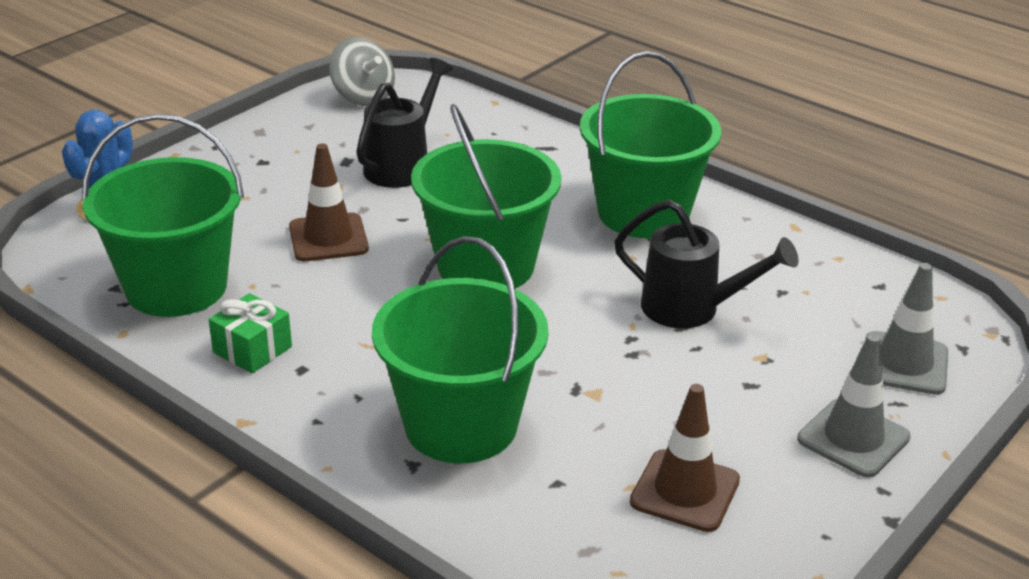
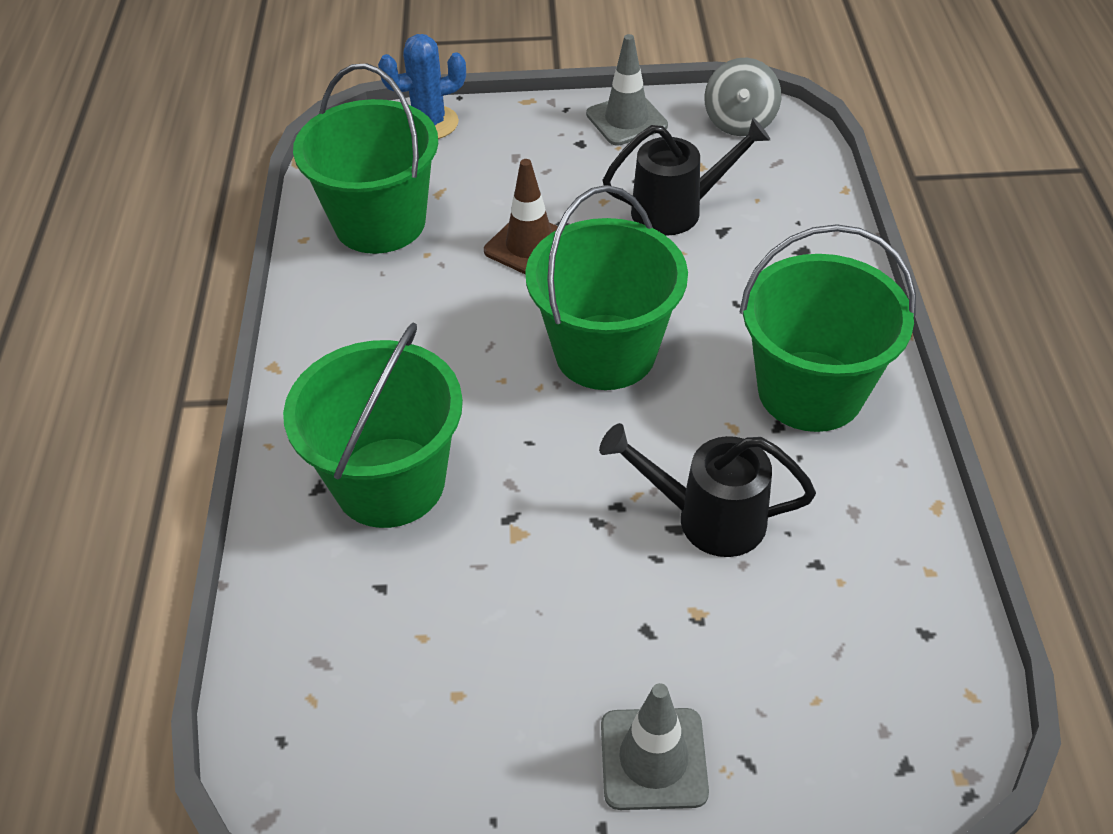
camera: 50 degrees right, 15 degrees up
(252, 349) = (354, 310): green gift -> none
(685, 491) = (452, 678): brown traffic cone -> none
(691, 309) = (708, 518): black watering can -> black watering can turned 120 degrees clockwise
(904, 364) = (817, 731): grey traffic cone -> grey traffic cone (626, 120)

